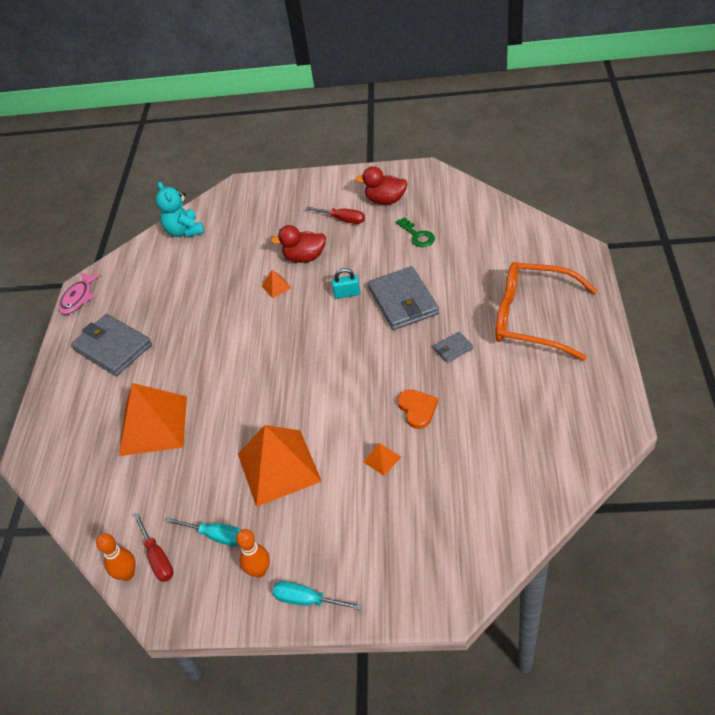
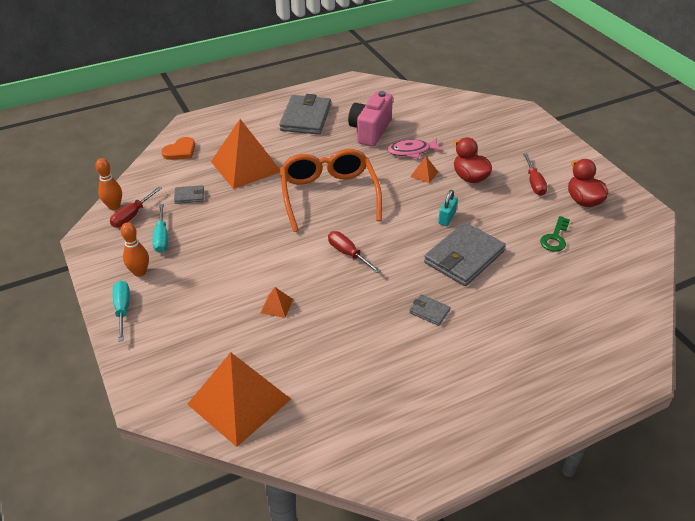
camera: 55 degrees right, 5 degrees down
(78, 298) = (341, 83): pink fish -> pink fish (411, 151)
(164, 492) = (189, 196): none -> grey wallet
(179, 302) = (370, 131): none -> pink camera
(184, 231) = (446, 103): turquoise teddy bear -> none
(278, 467) = (239, 246): orange pyramid -> orange pyramid (239, 401)
(347, 293) = (447, 218): turquoise padlock -> turquoise padlock turned 60 degrees clockwise
(347, 381) = (348, 254): none -> red screwdriver
(417, 409) = (343, 310): orange heart -> orange heart (180, 151)
(534, 318) = (510, 361): orange glasses -> orange glasses (329, 196)

